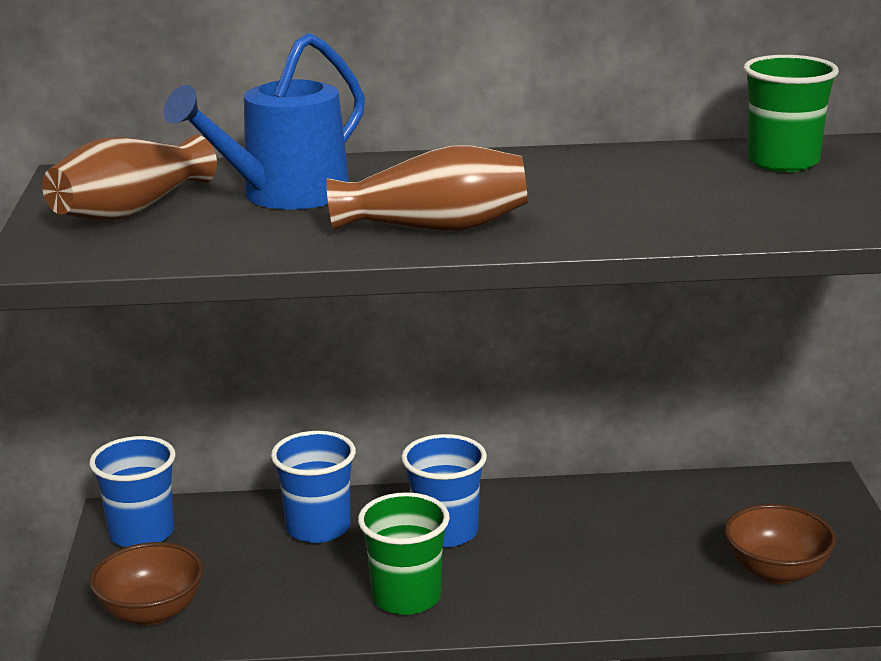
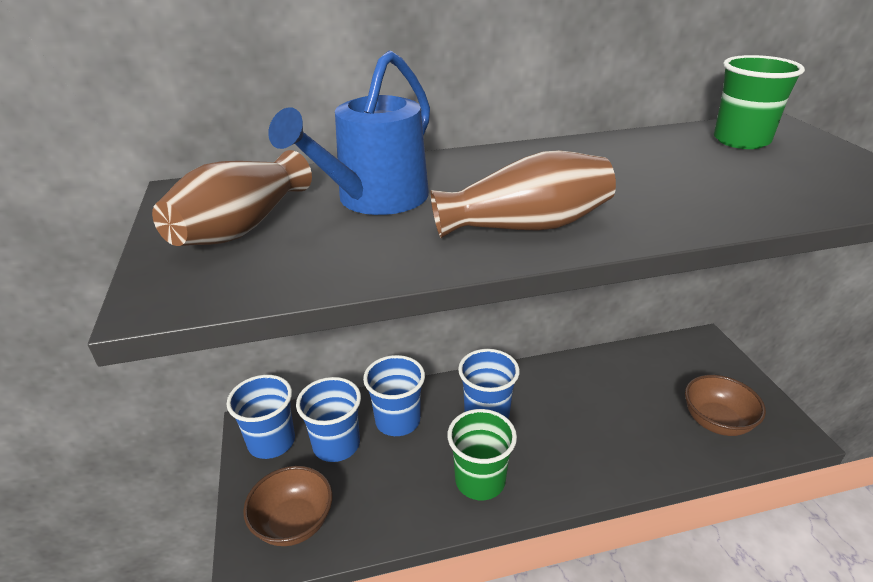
camera: 10 degrees left, 10 degrees up
(227, 544) = (336, 445): none -> blue cup

